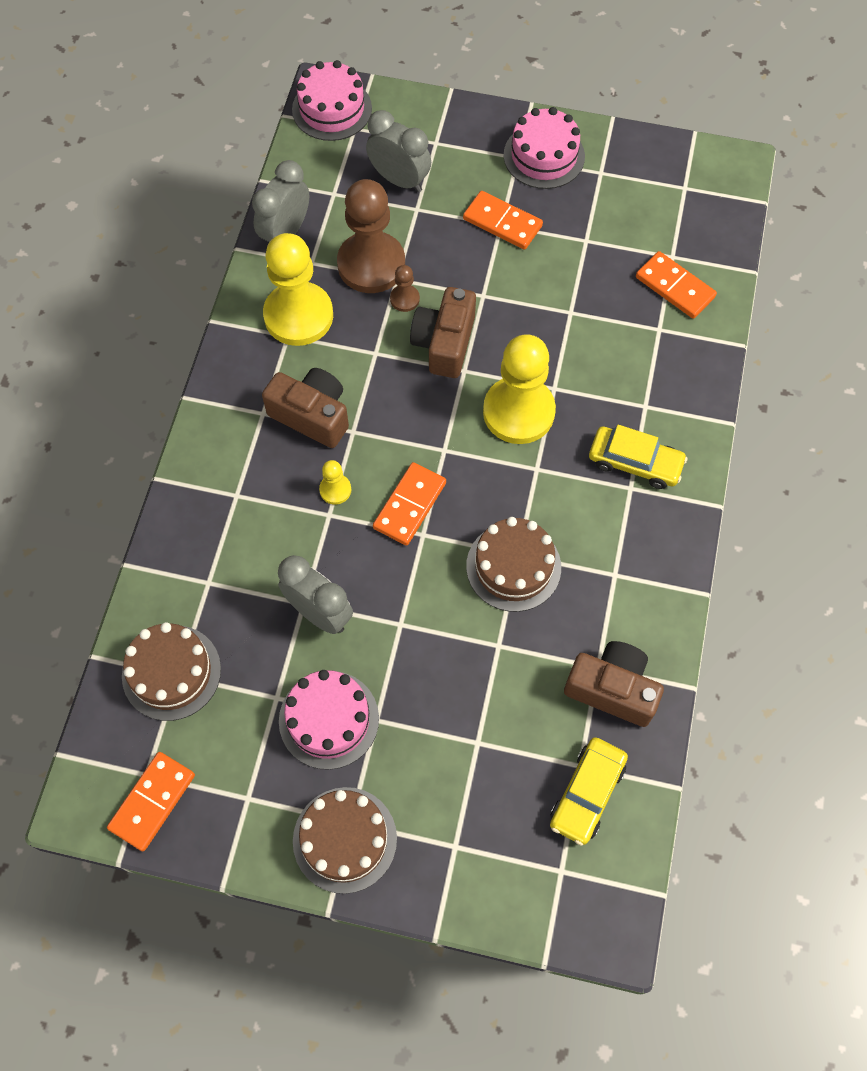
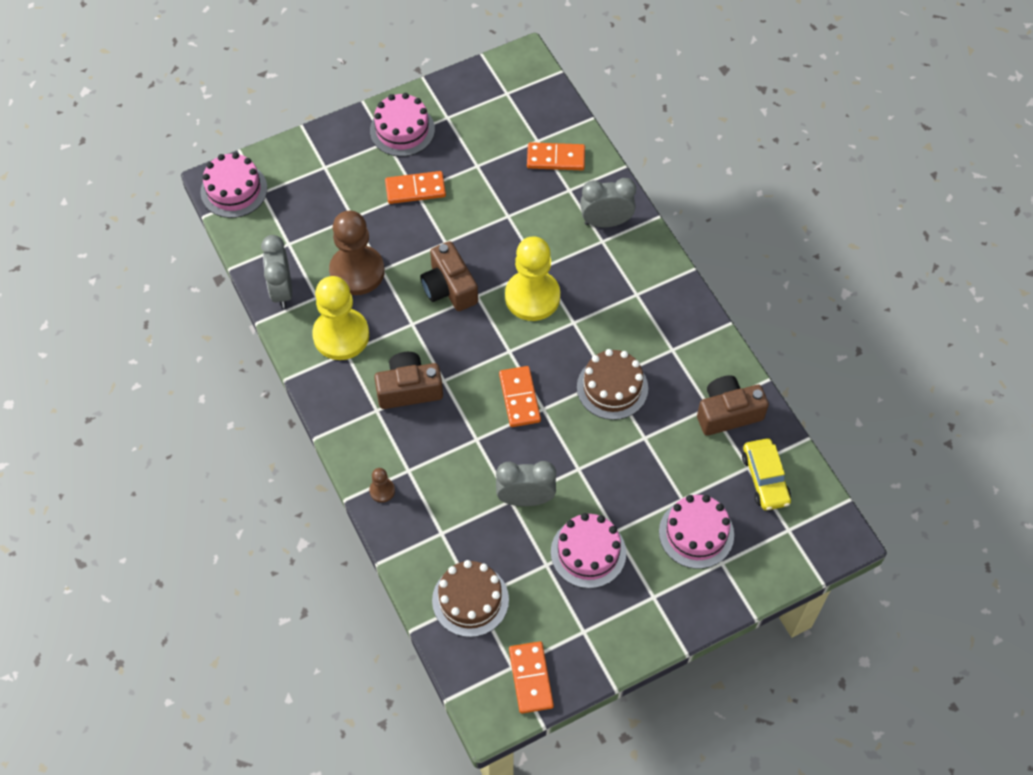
camera: 40 degrees left, 5 degrees down
(335, 490) = (466, 422): yellow pawn -> none
(345, 839) = (659, 608): brown cake -> none
(399, 180) = (324, 206): grey clock -> grey clock (606, 222)
(404, 299) = (399, 278): brown pawn -> brown pawn (382, 490)
(457, 791) = (696, 533): none -> pink cake
(635, 462) = (626, 278): yellow car -> none

